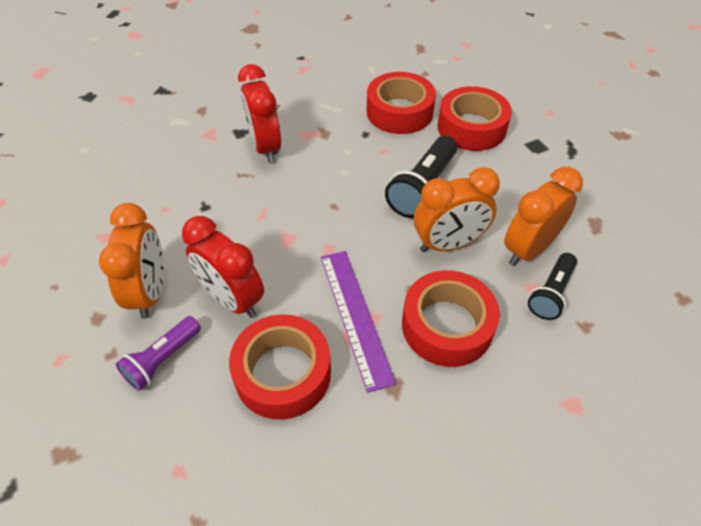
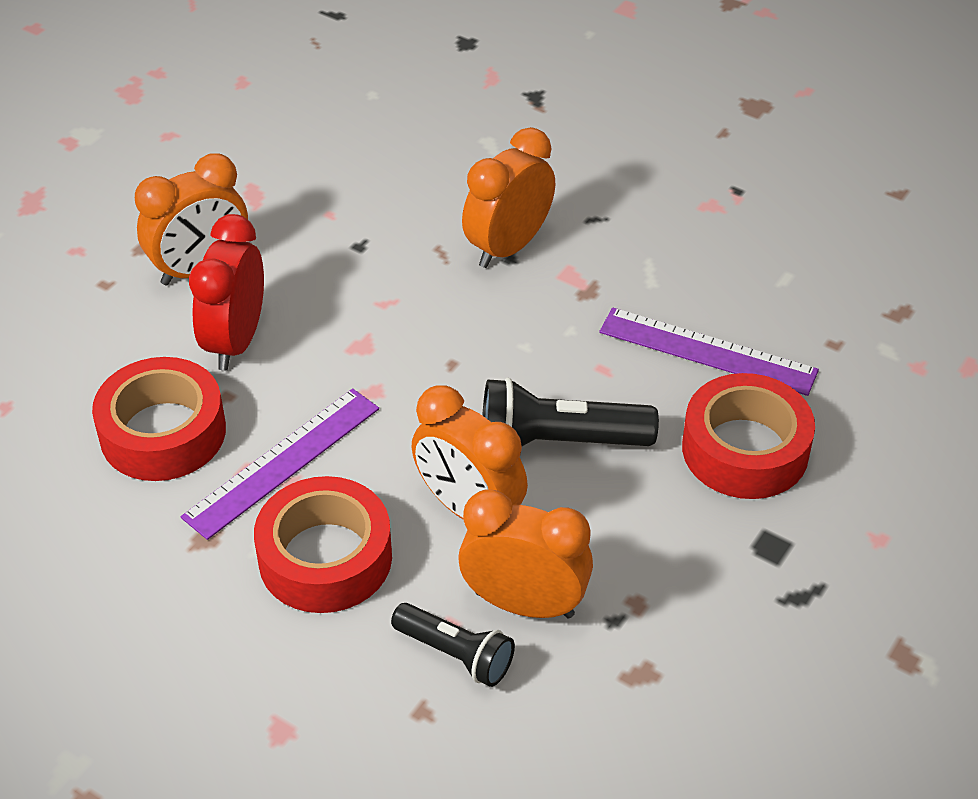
camera: 60 degrees right, 5 degrees down
(162, 360) = (121, 326): purple flashlight -> none
(265, 147) = (508, 247): red clock -> orange clock
(399, 112) = (707, 352): red tape -> purple ruler
(551, 293) = (455, 654): black flashlight -> black flashlight turned 150 degrees counterclockwise

